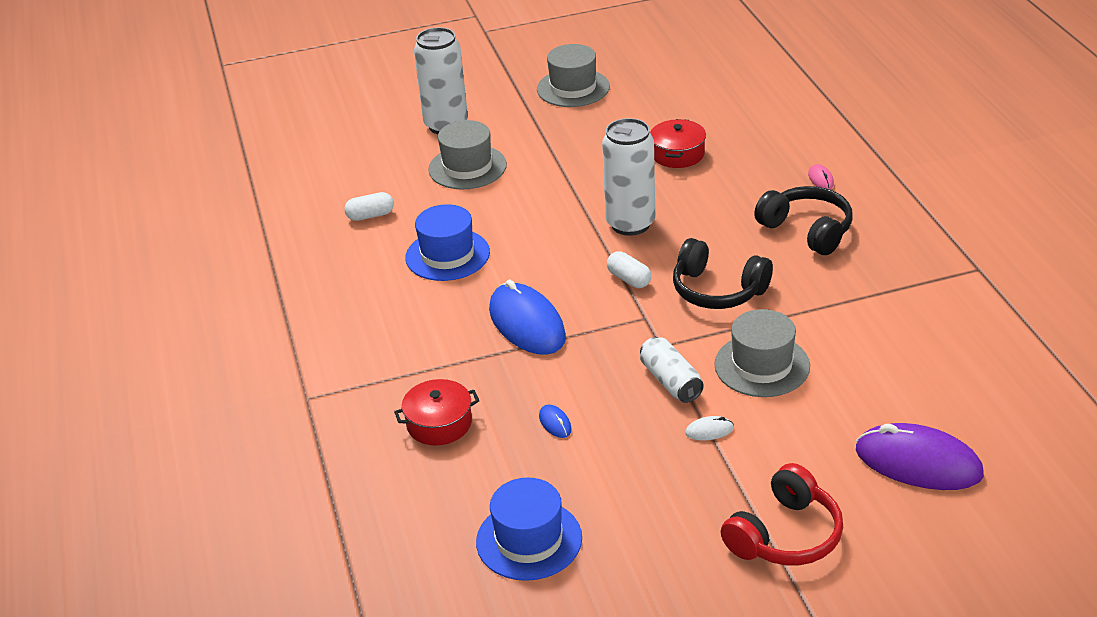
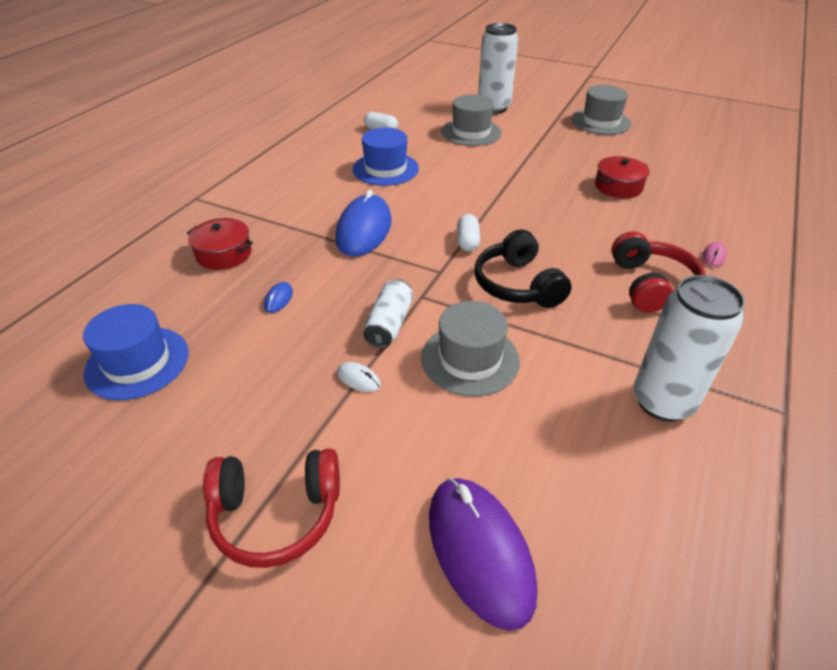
camera: 40 degrees right, 5 degrees up
(630, 224) = (521, 210): white can -> white can (662, 402)
(807, 230) = (651, 285): black headphones -> red headphones

